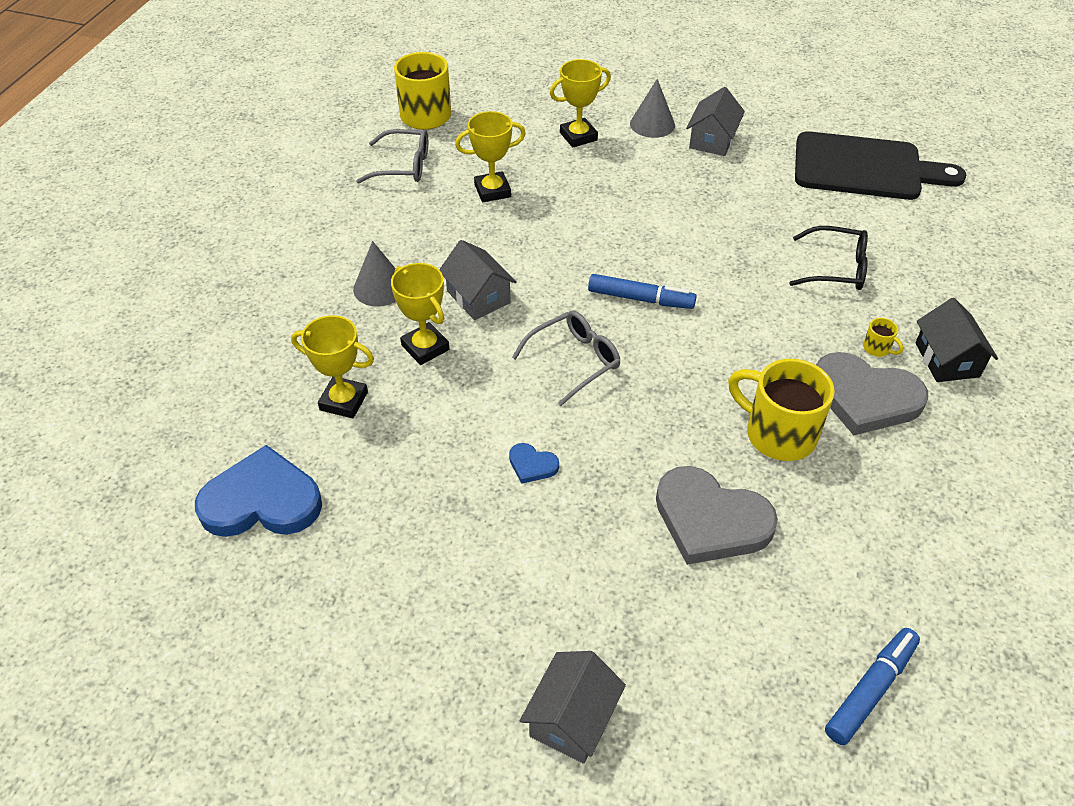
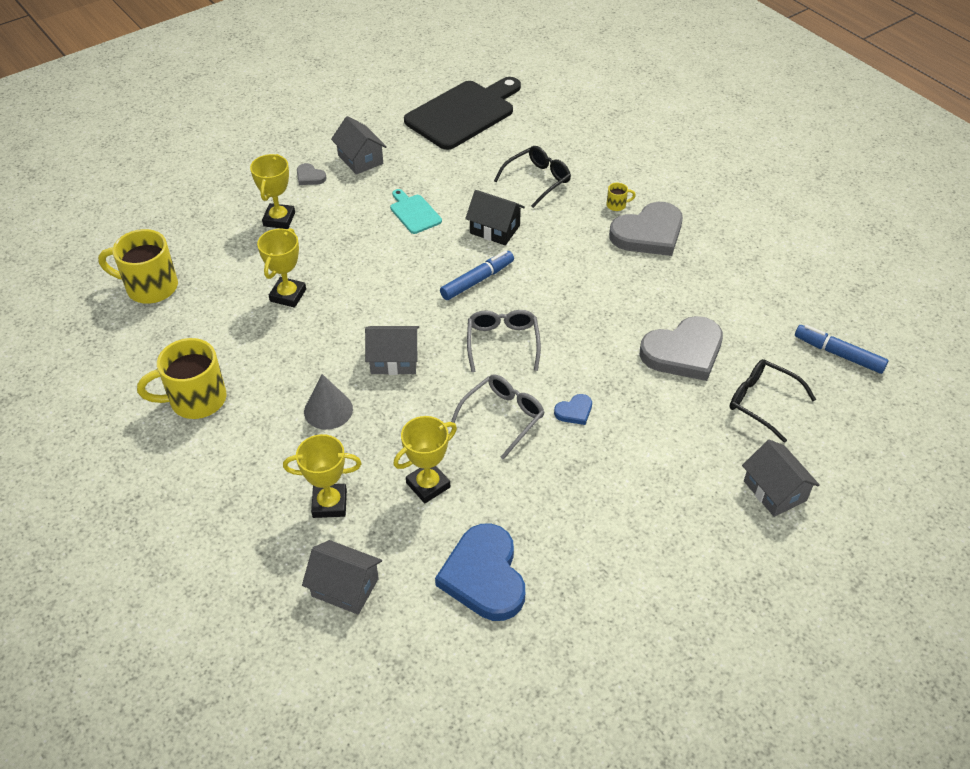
camera: 55 degrees left, 0 degrees up
(186, 407) = (345, 587): none -> grey house
(262, 501) = (484, 576): blue heart -> blue heart turned 45 degrees counterclockwise
(403, 166) = (200, 330): grey glasses -> grey glasses (503, 417)
(425, 347) = (417, 414): yellow trophy -> yellow trophy (329, 504)
(652, 124) = (310, 177): grey cone -> grey heart
(683, 209) = (414, 213): none -> turquoise cutting board
(704, 639) = (762, 402): none -> black glasses
(778, 434) = (644, 285): yellow mug -> yellow mug (196, 400)
(870, 690) = (838, 354): blue marker -> blue marker turned 45 degrees counterclockwise
(947, 360) = (650, 184): black house -> black house (495, 229)

